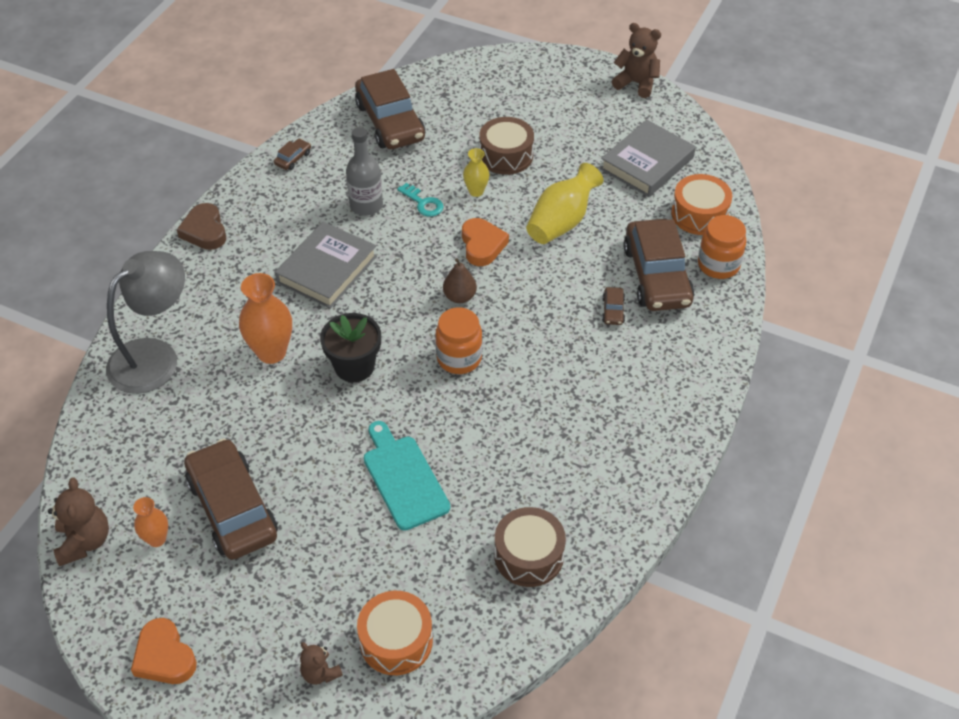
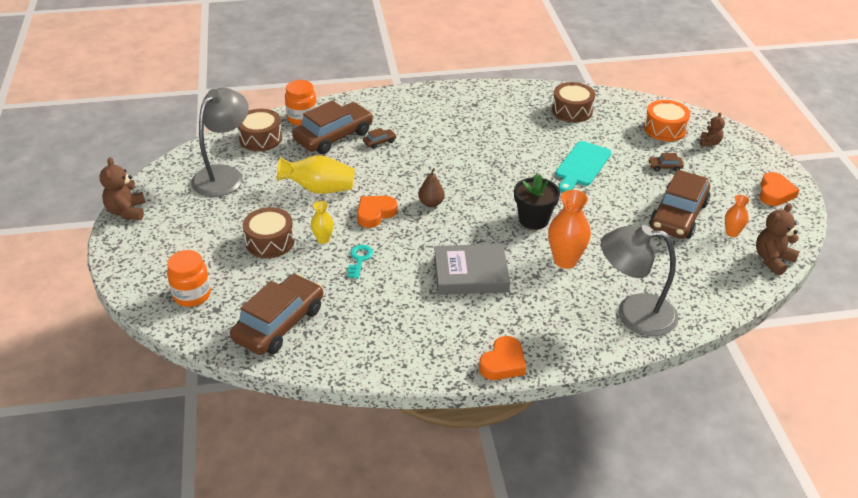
camera: 125 degrees left, 10 degrees down
(204, 231) = (503, 363): brown heart -> orange heart
(293, 158) = (375, 359): brown car -> brown car (665, 167)
(366, 205) = (389, 287): grey bottle -> none
(459, 358) = (479, 182): orange jar -> orange jar (192, 295)
(647, 163) = (224, 175): grey book -> grey lamp
(699, 214) = (260, 138): orange drum -> brown drum

